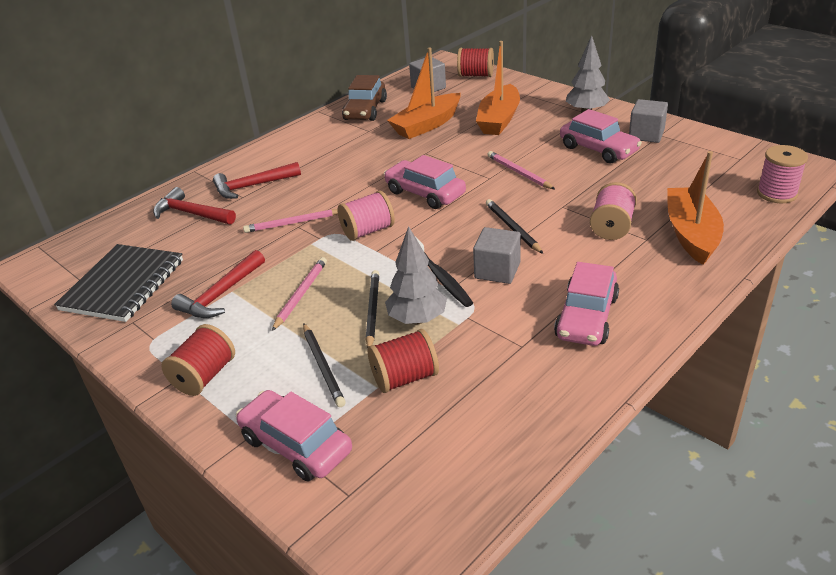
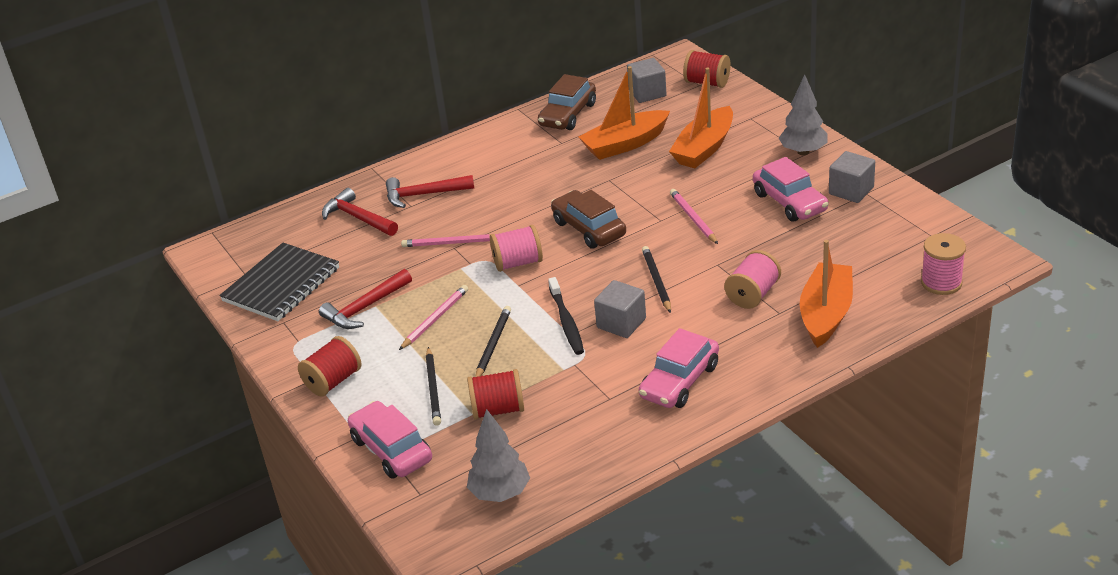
camera: 15 degrees right, 0 degrees up
(417, 319) = (529, 359): grey tree -> grey tree (500, 493)
(425, 193) = (589, 228): pink car -> brown car

